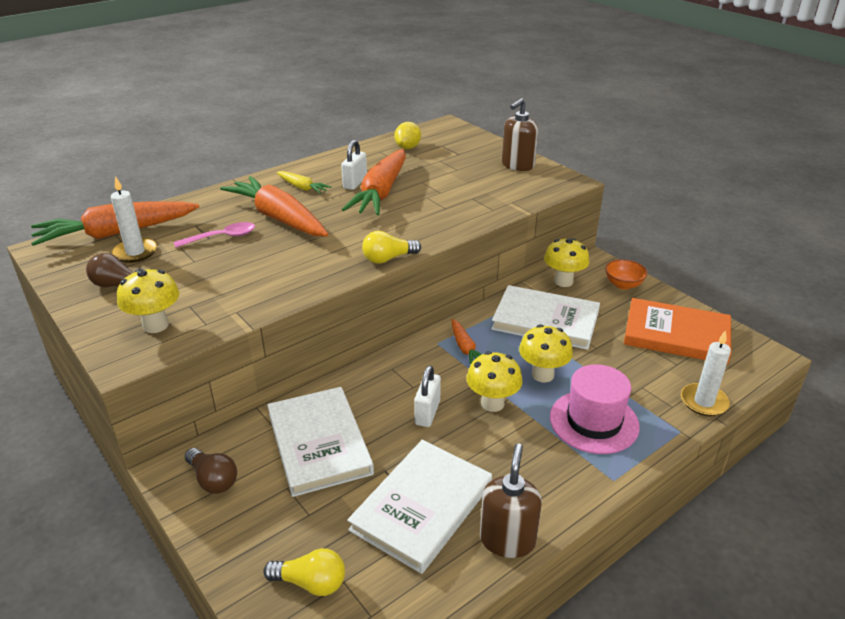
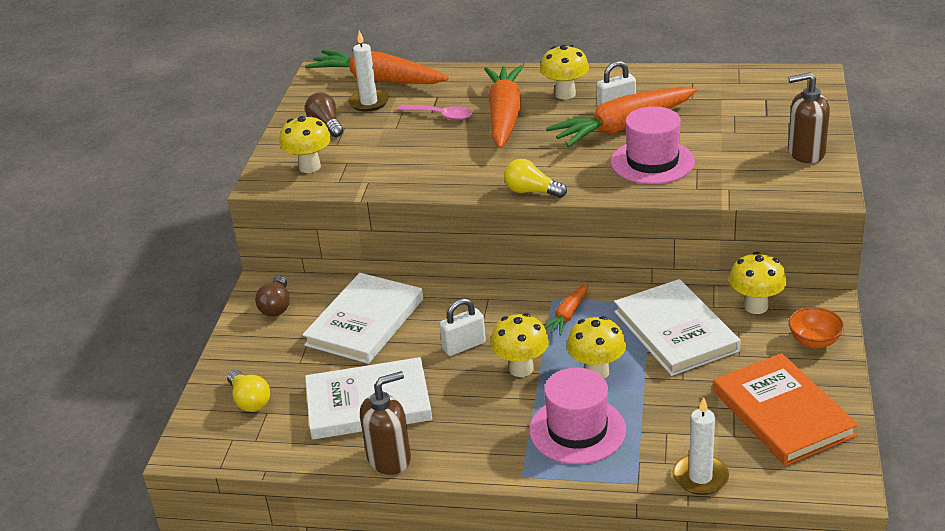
camera: 50 degrees right, 0 degrees up
(302, 187) = (565, 94): yellow carrot -> yellow mushroom
(408, 147) = (726, 88): yellow lemon -> none
(438, 205) = (652, 162): none -> pink hat

